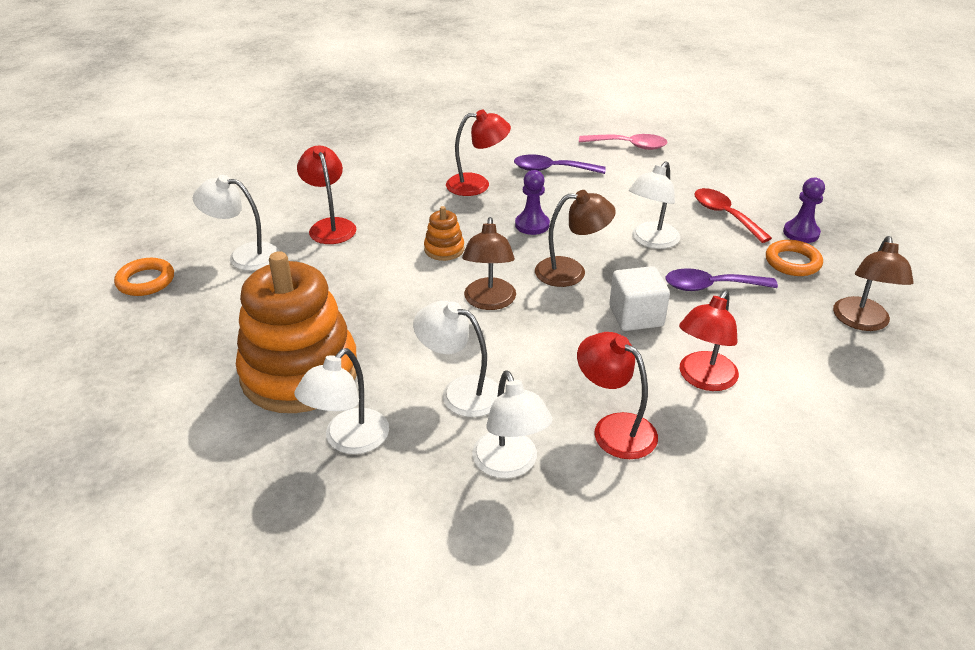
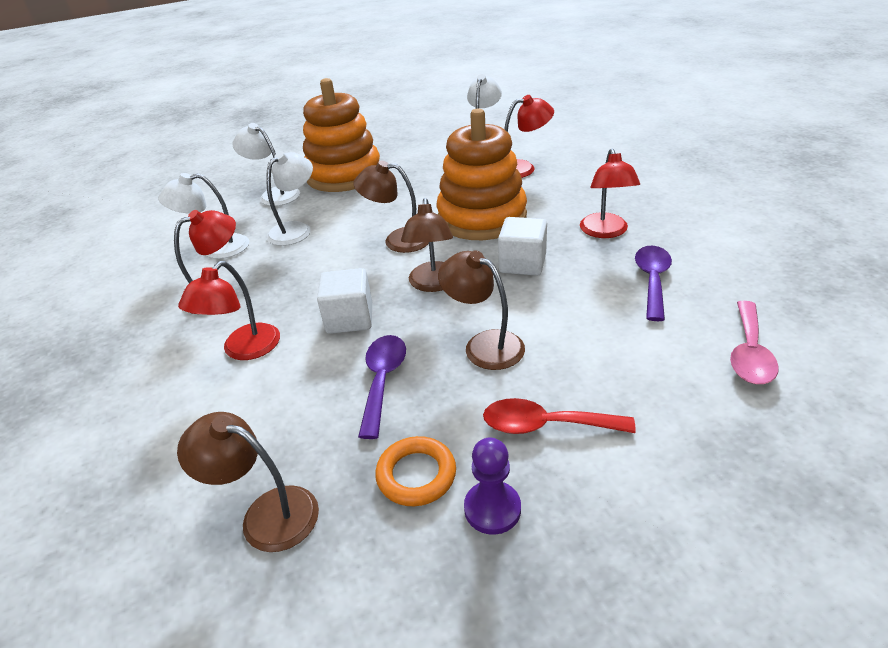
camera: 100 degrees right, 0 degrees up
(146, 281) = (457, 120): orange ring -> none
(444, 249) = (482, 218): orange stacking toy -> orange stacking toy, size x2.41
(532, 225) = (522, 264): purple pawn -> white cube
(651, 241) = (484, 344): white lamp -> brown lamp
(703, 379) = (244, 350): red lamp -> red lamp turned 105 degrees counterclockwise
(725, 215) = (545, 425): red spoon -> red spoon turned 150 degrees counterclockwise

